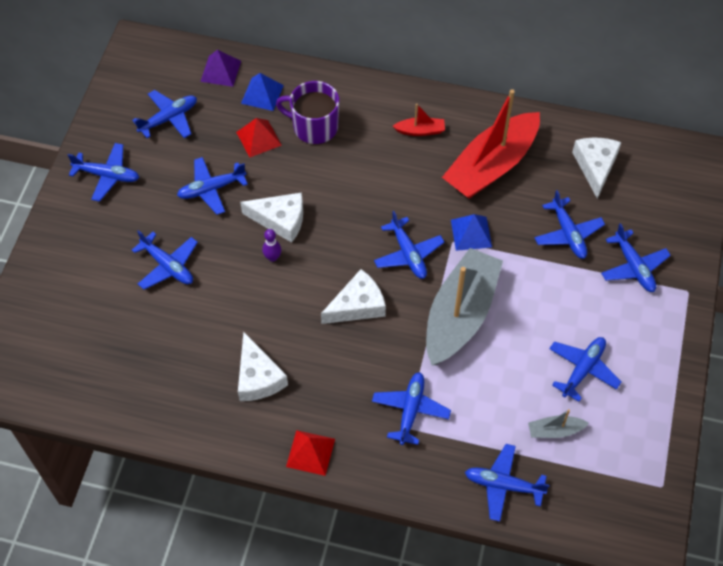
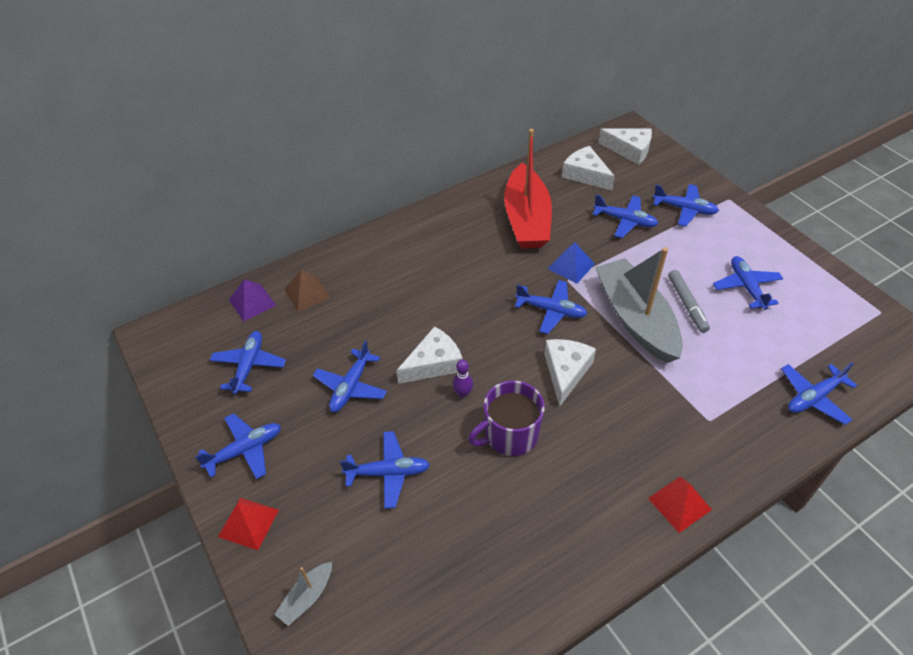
camera: 45 degrees left, 10 degrees down
(258, 138) = (343, 323): red pyramid -> red pyramid (248, 523)
(258, 377) = (569, 487): white cheese -> white cheese (629, 150)
(262, 94) = (307, 293): blue pyramid -> brown pyramid
(314, 127) = (376, 285): purple mug -> purple mug (510, 434)
(410, 410) = (696, 407): blue plane -> none
(420, 131) = (453, 233): red boat -> none
(514, 339) = (687, 304): none -> grey marker
(555, 431) = (787, 336): grey boat -> grey boat (307, 597)

